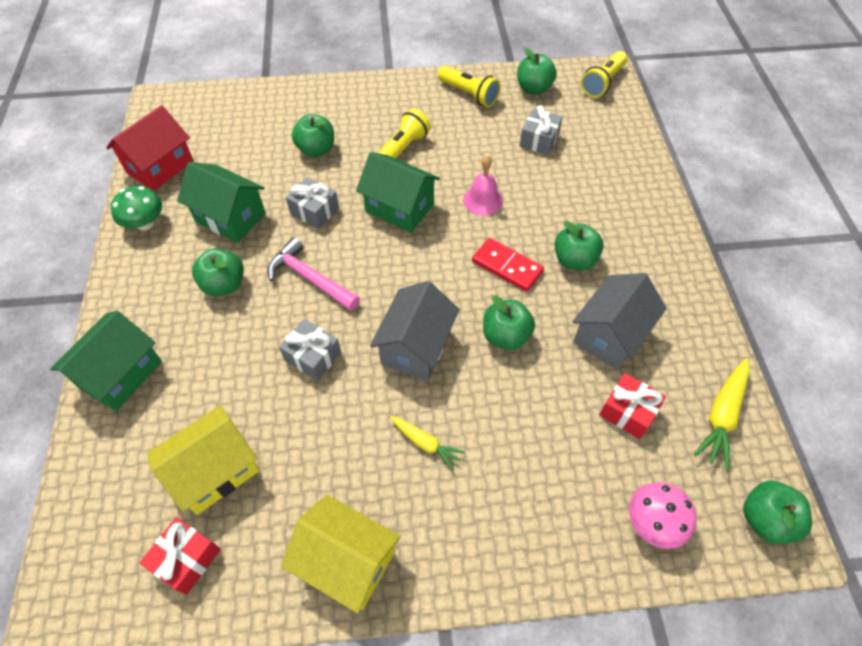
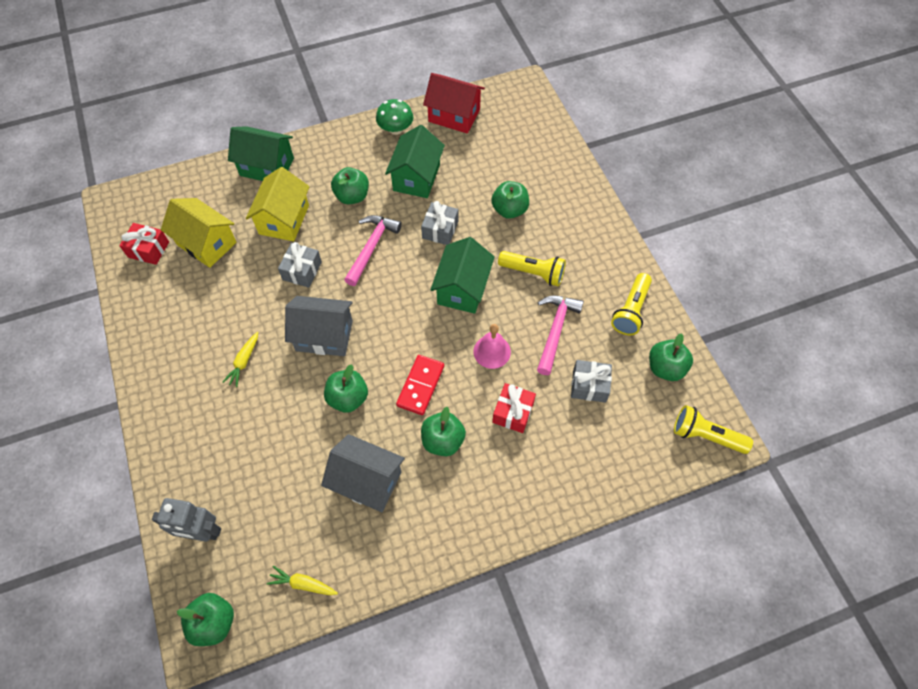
camera: 75 degrees right, 5 degrees up
(347, 561) = (155, 335): yellow house -> yellow house (284, 219)
(473, 149) = (555, 330): none -> pink hammer
(628, 411) = (294, 504): red gift -> red gift (513, 412)
(653, 522) = (202, 532): pink mushroom -> grey robot
(722, 416) = (303, 584): yellow carrot -> yellow carrot, size x0.63

